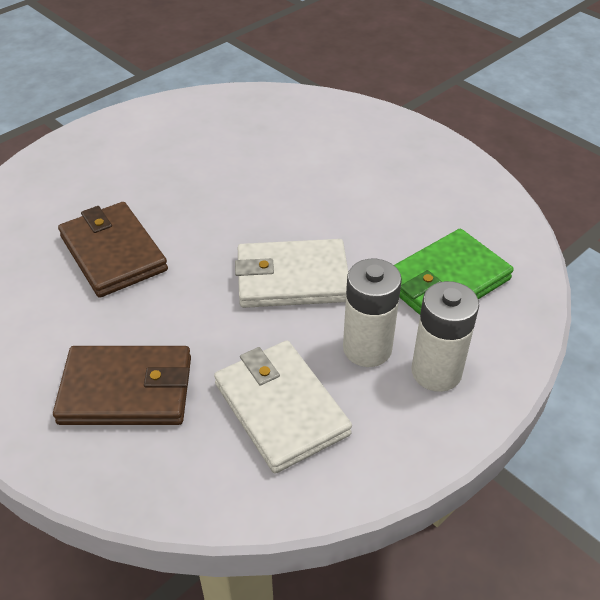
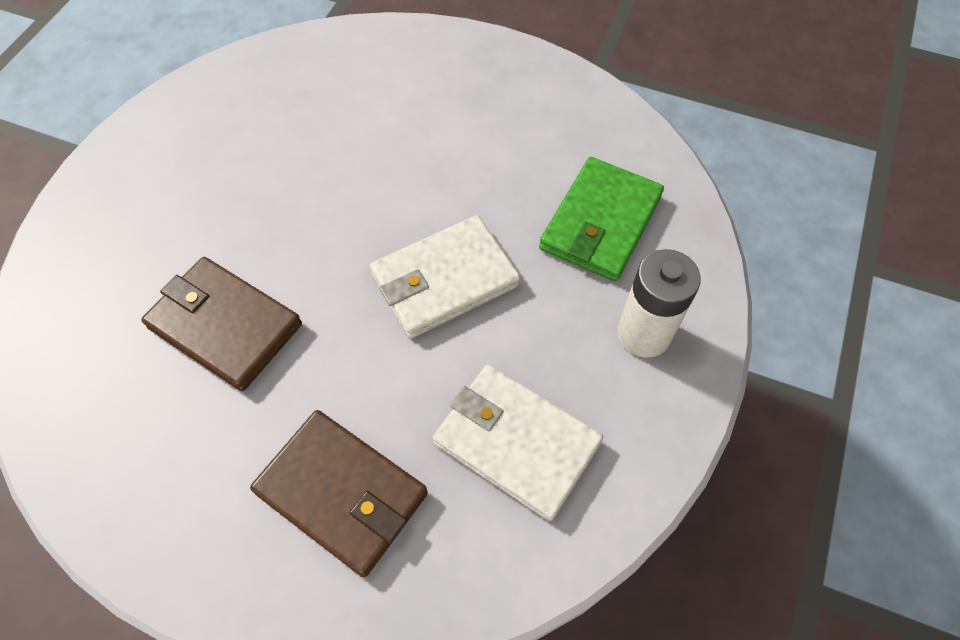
camera: 25 degrees left, 15 degrees up
(126, 390) = (342, 493): brown wallet -> brown wallet turned 60 degrees clockwise
(367, 348) = (564, 334): white battery -> none

